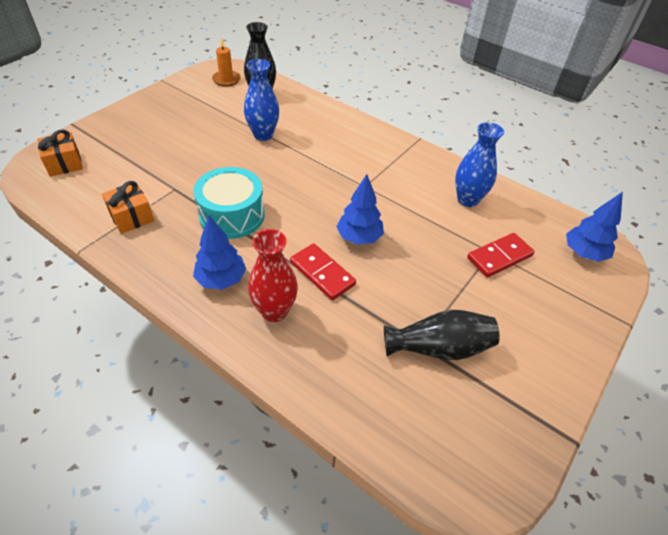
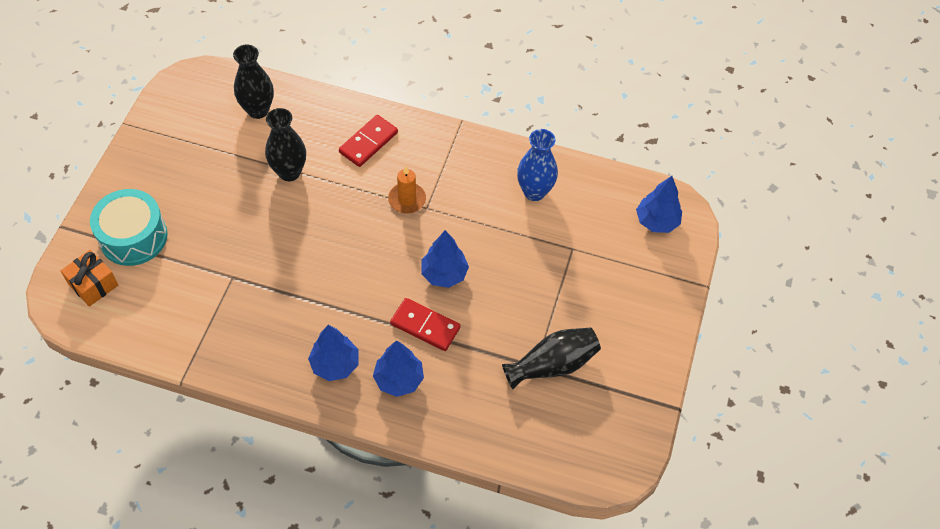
camera: 20 degrees left, 10 degrees up
(131, 217) = (209, 326): orange gift -> none
(226, 80) = (204, 98): orange candle -> orange candle (407, 199)
(232, 215) = (309, 290): turquoise drum -> turquoise drum (133, 237)
(263, 135) = (289, 172): blue vase -> black vase
(274, 311) = (398, 379): red vase -> blue tree
(499, 257) = (581, 251): red domino -> red domino (368, 142)

